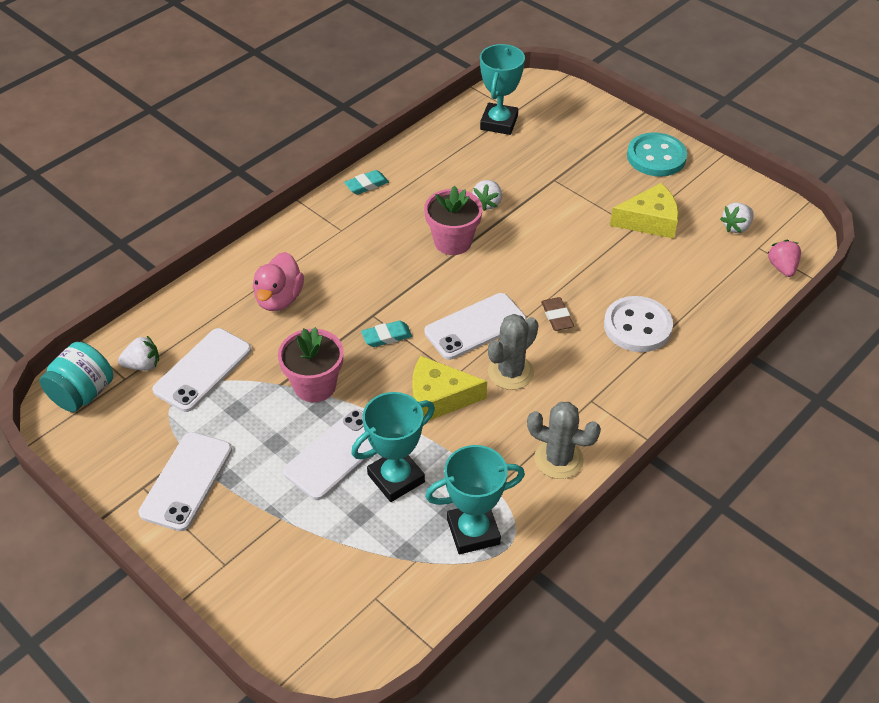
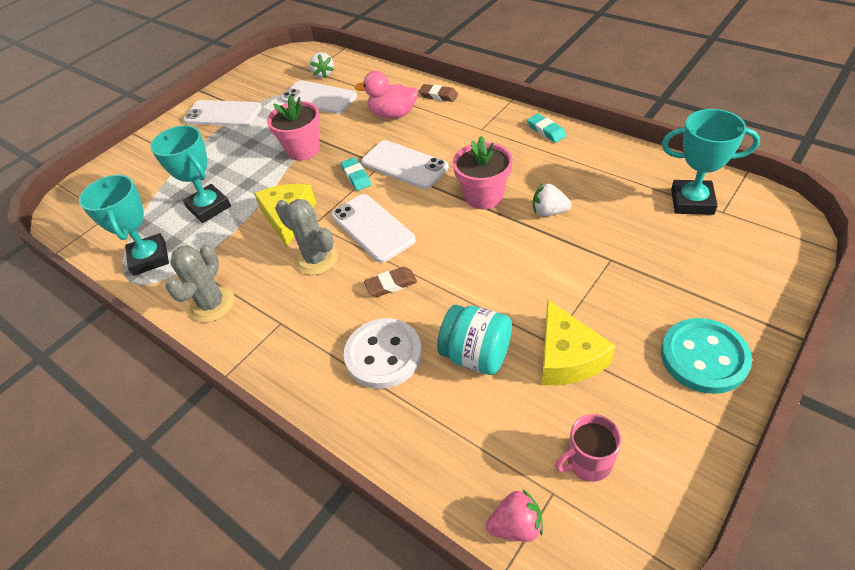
camera: 90 degrees right, 0 degrees up
(83, 394) = (299, 59): turquoise jar -> turquoise jar (476, 355)
(260, 256) = (438, 96): none -> brown eraser
(337, 454) = (236, 173): white phone -> white phone (404, 165)
(736, 227) = (588, 462): white strawberry -> pink mug

